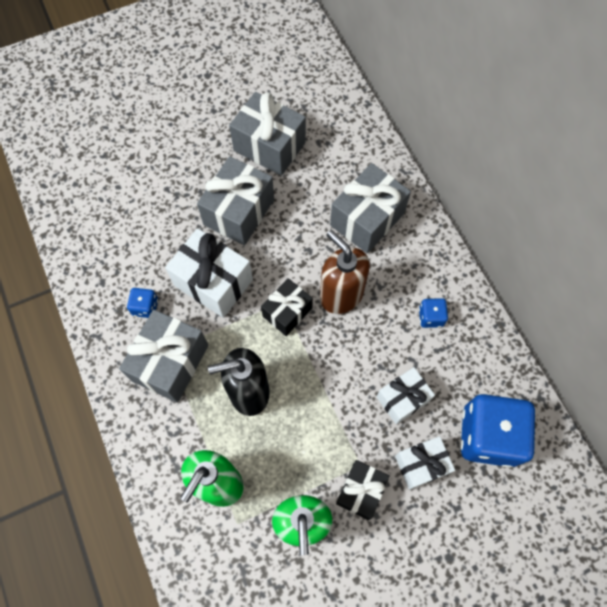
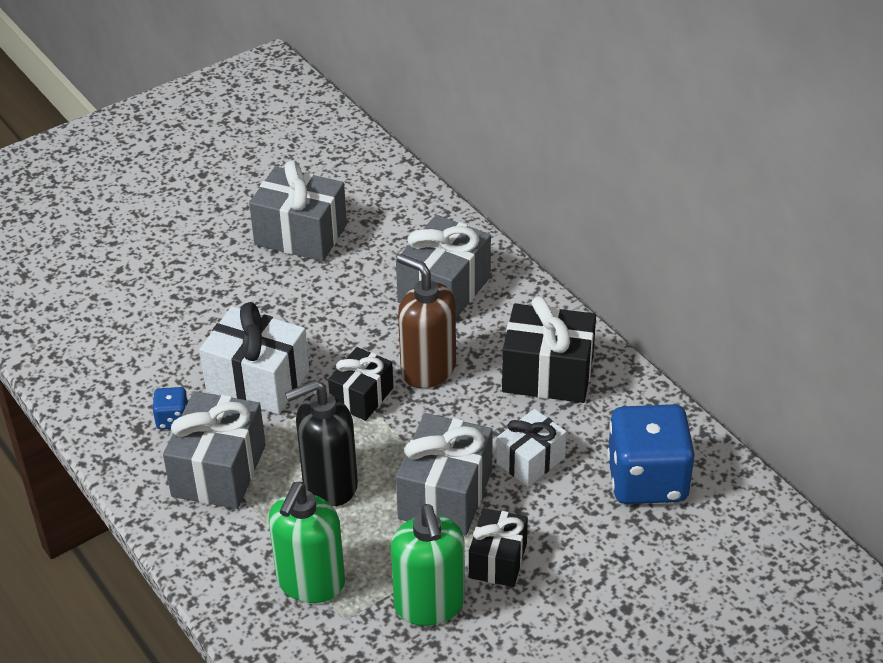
camera: 10 degrees left, 25 degrees down
(239, 212) = (275, 306): grey gift -> grey gift (445, 495)
(421, 465) = (569, 521): white gift -> none
(430, 317) = (548, 374): blue dice -> black gift

